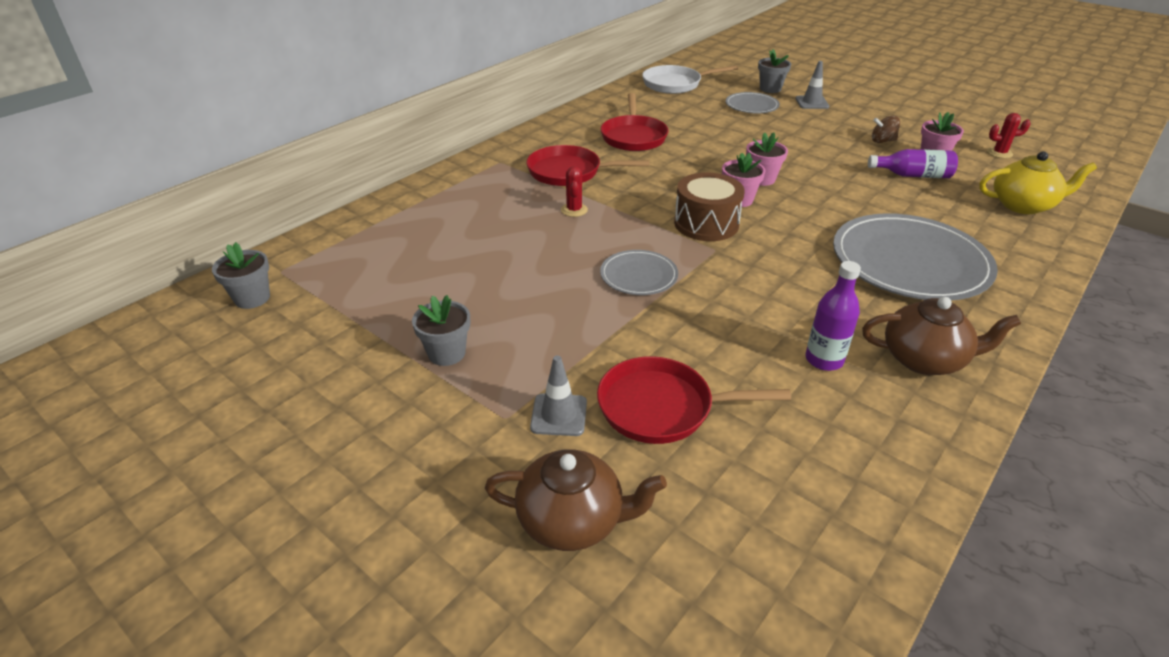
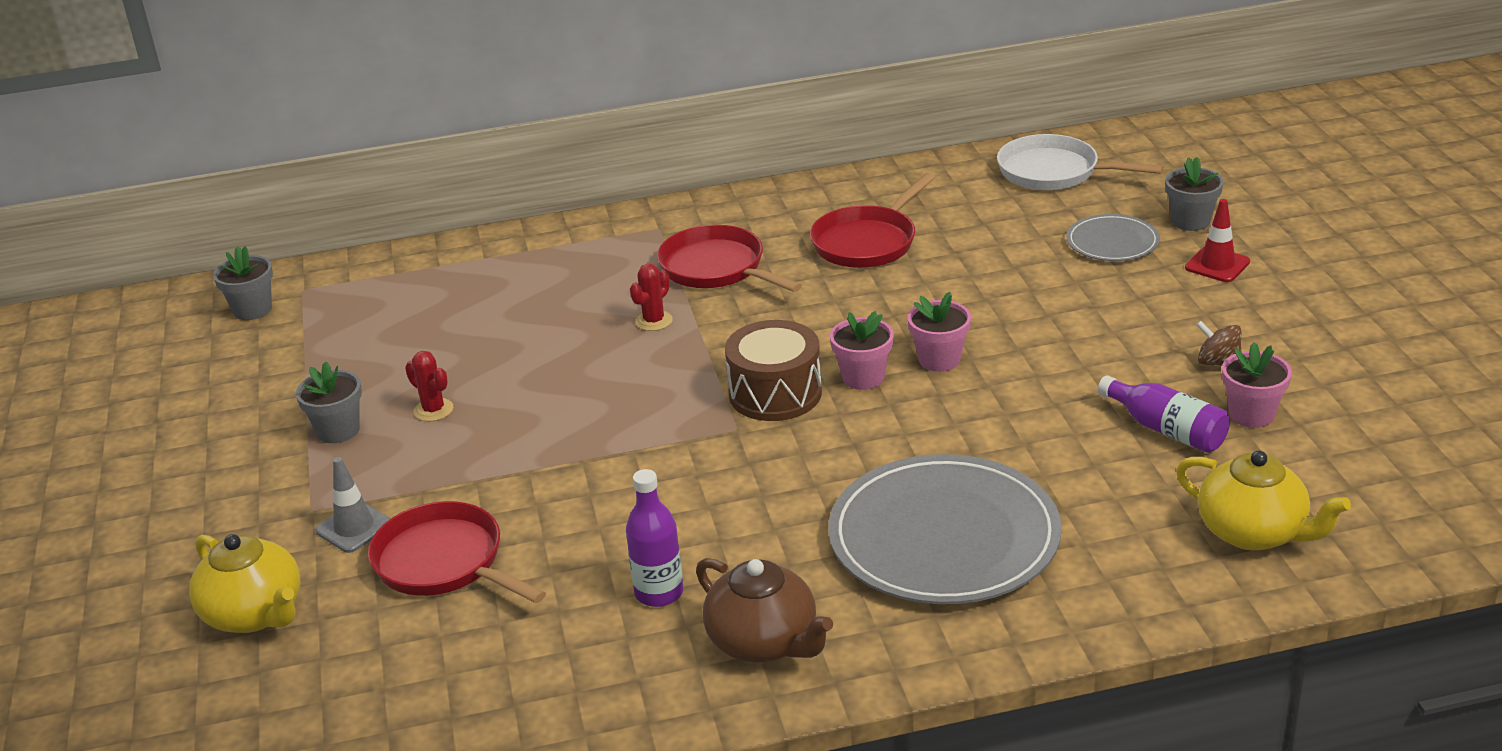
camera: 40 degrees right, 5 degrees down
(572, 521) = (255, 614): brown teapot -> yellow teapot
(638, 275) = (611, 425): grey plate -> none
(812, 103) = (1217, 265): grey traffic cone -> red traffic cone
(999, 153) = (1379, 446): red cactus -> red cactus (433, 410)

